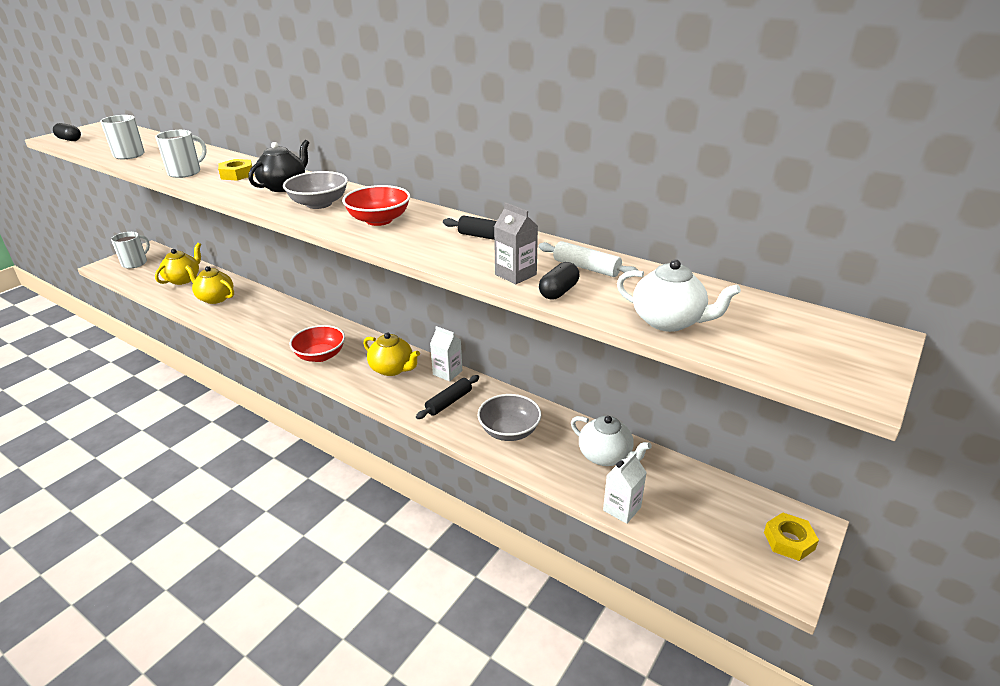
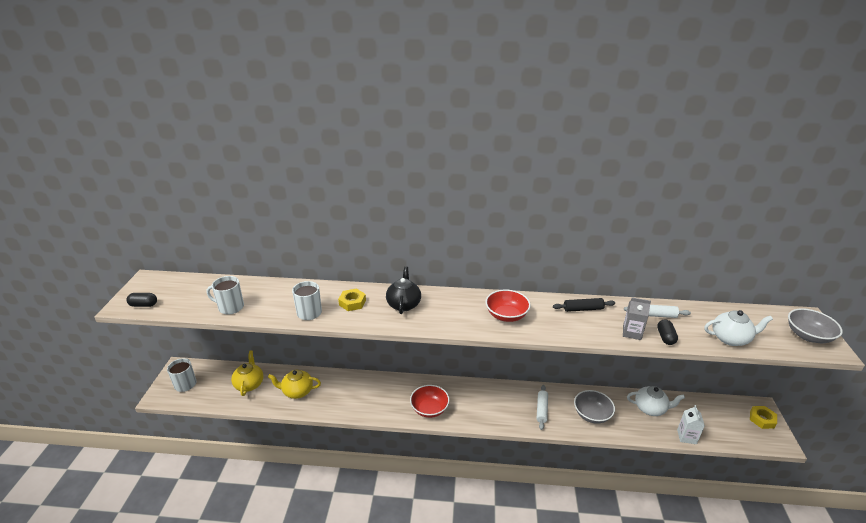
camera: 30 degrees left, 0 degrees up
(319, 204) = (450, 313): grey bowl -> grey bowl (808, 336)
(392, 369) = (485, 400): yellow teapot -> none
(447, 372) = (519, 389): white carton -> none
(449, 402) = (541, 409): black rolling pin -> white rolling pin

